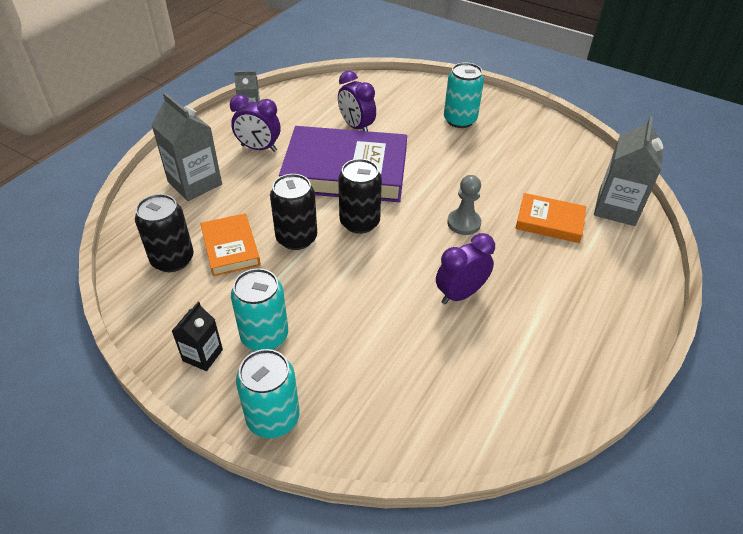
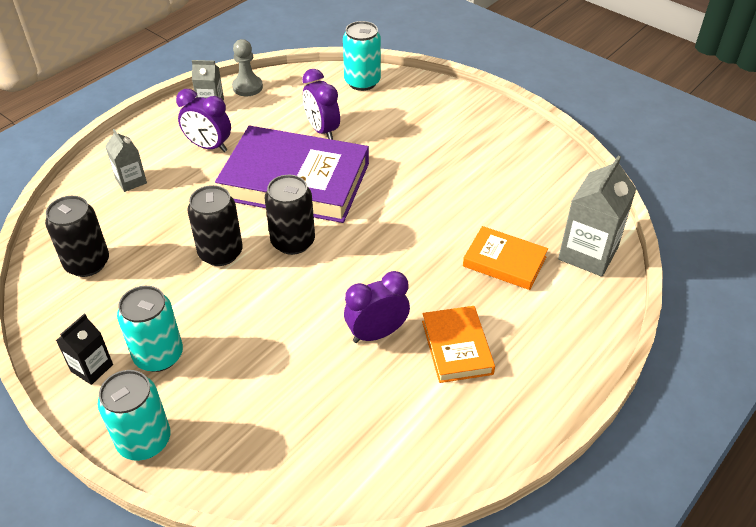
camera: 10 degrees right, 0 degrees up
(195, 183) = (131, 181): grey carton -> grey carton, size x0.57
(231, 248) = (149, 256): orange book -> orange book (457, 347)
(460, 120) = (442, 131): turquoise can -> turquoise can (362, 82)
(463, 223) = (406, 254): grey pawn -> grey pawn (247, 87)

